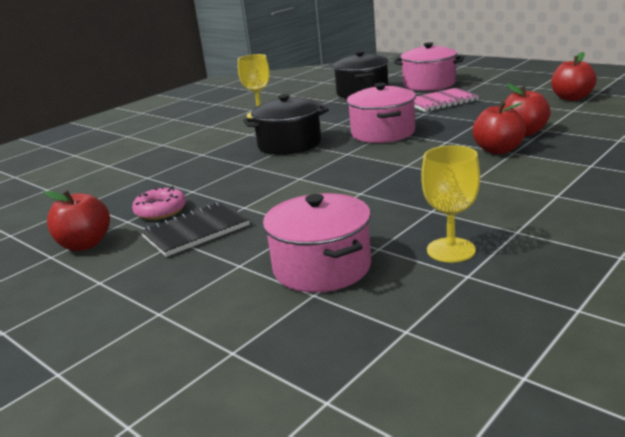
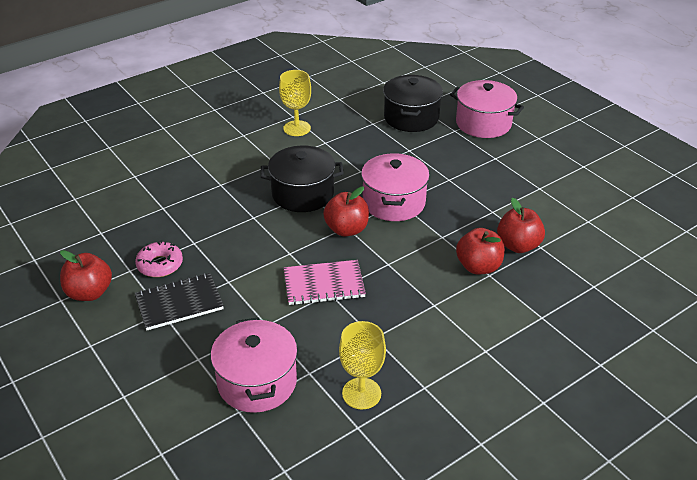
camera: 10 degrees right, 15 degrees up
(441, 102) = (475, 163): pink notebook -> pink notebook (324, 284)
(571, 98) = (601, 198): red apple -> red apple (346, 229)

